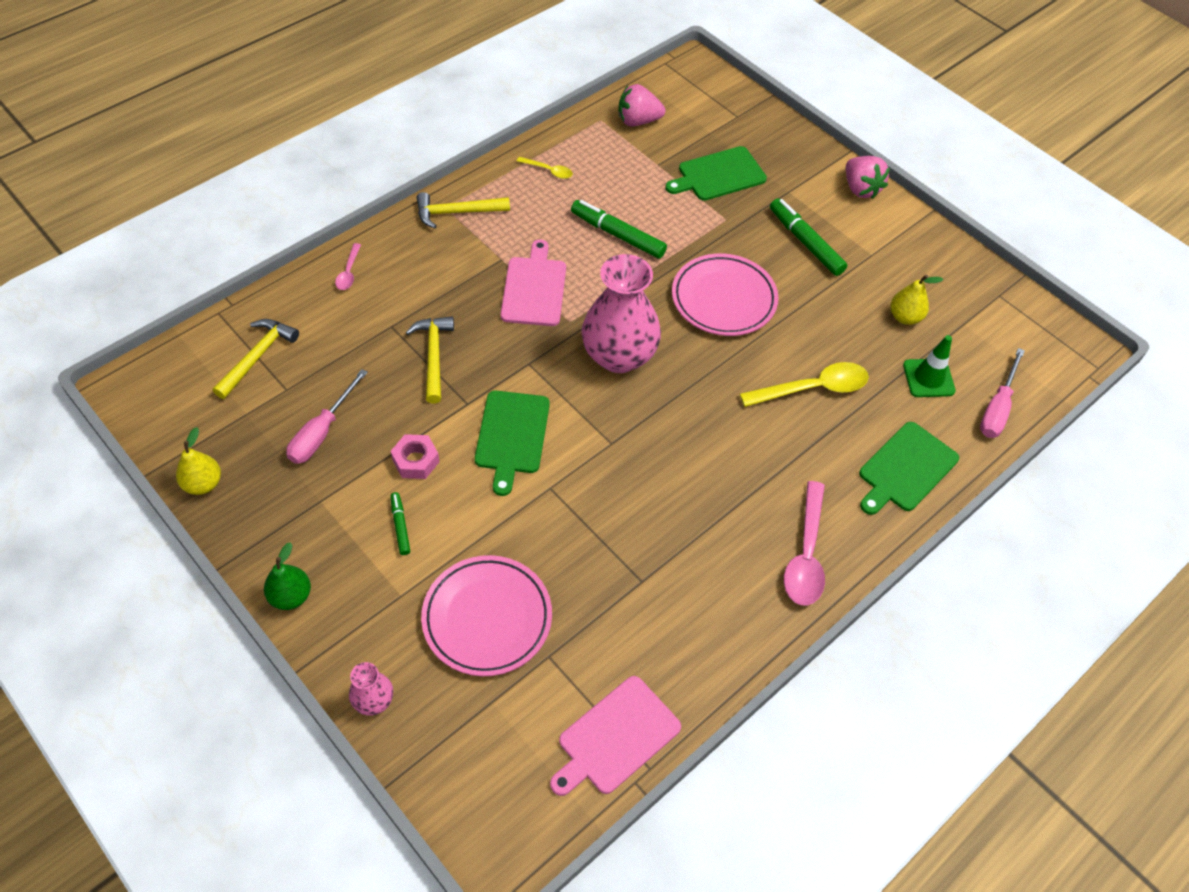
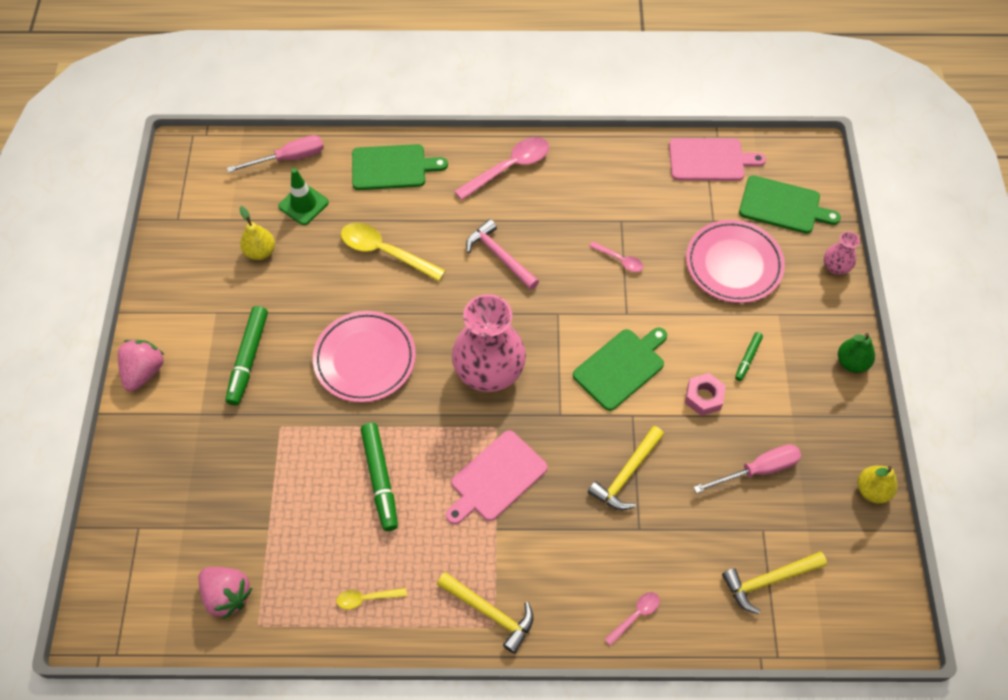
camera: 135 degrees left, 5 degrees up
(548, 171) = (367, 598): yellow spoon -> yellow spoon turned 75 degrees counterclockwise
(604, 536) = (619, 260): none -> pink spoon
(715, 457) = (500, 256): none -> pink hammer
(718, 175) = (233, 474): green cutting board -> green cutting board (783, 206)

